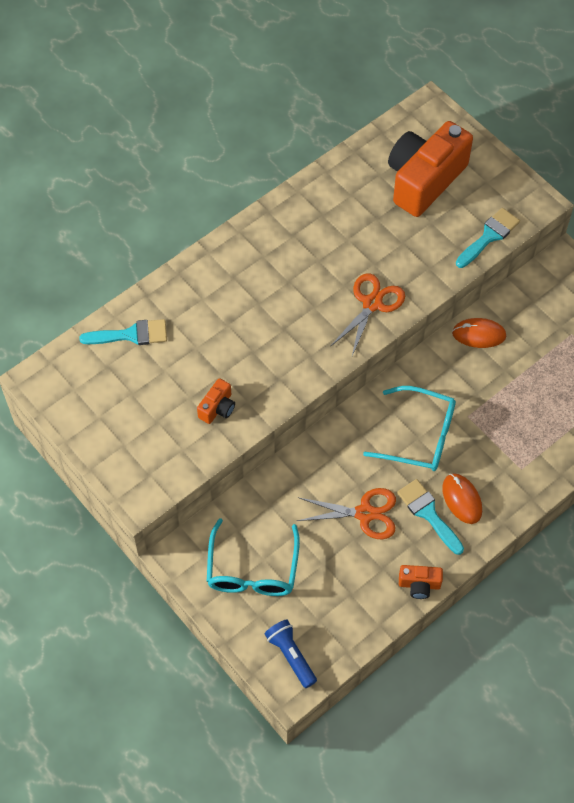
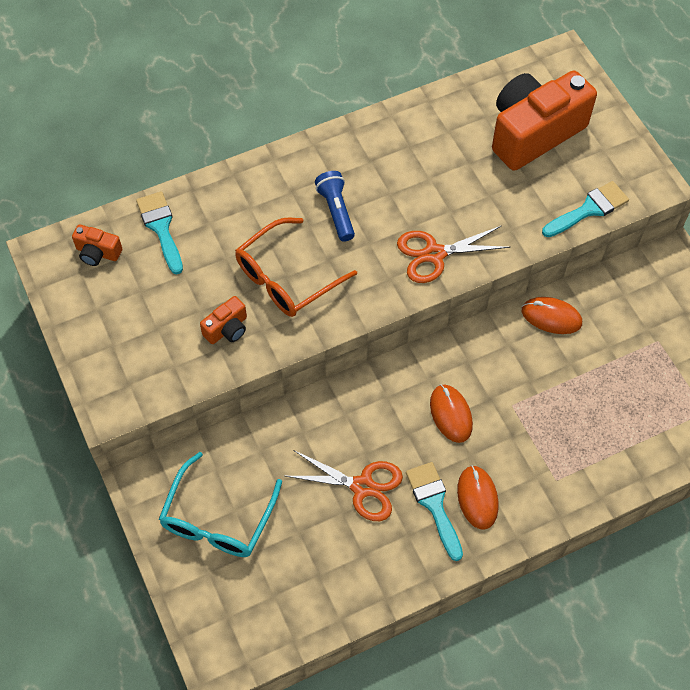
camera: 15 degrees right, 0 degrees up
(131, 335) = (161, 228): turquoise brush -> turquoise brush turned 120 degrees counterclockwise
(254, 352) = (287, 277): none -> orange glasses
(291, 655) = (229, 628): blue flashlight -> blue flashlight (336, 211)
(372, 304) = (434, 254): orange scissors -> orange scissors turned 150 degrees counterclockwise
(419, 436) = (450, 414): turquoise glasses -> orange mouse
(419, 585) = (399, 584): orange camera -> orange camera (98, 253)

